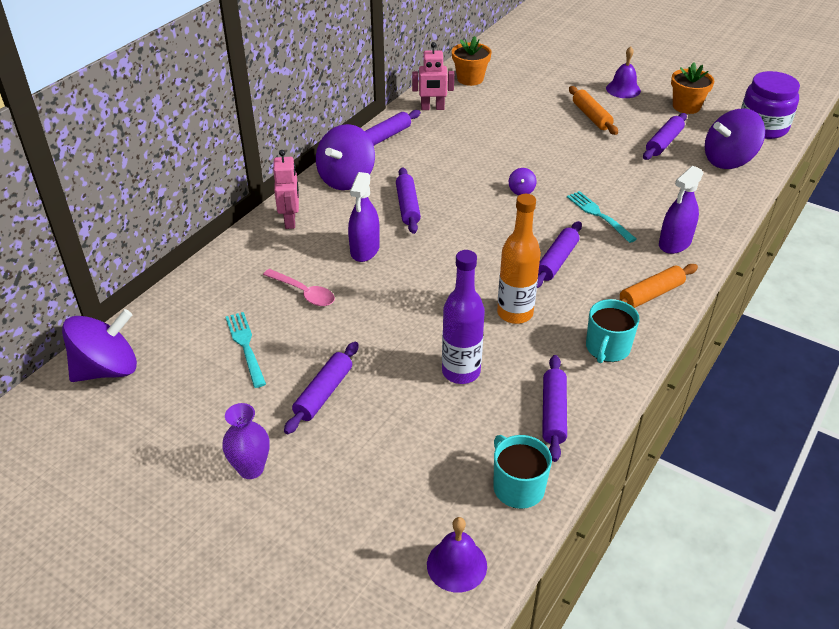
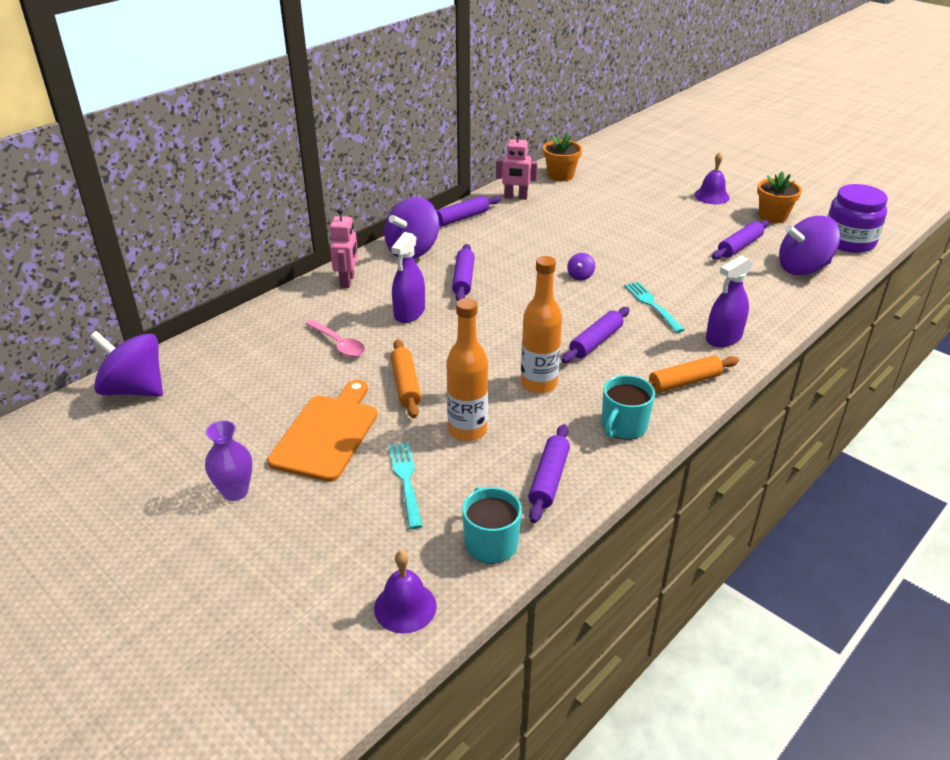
camera: 10 degrees right, 5 degrees down
(107, 369) = (134, 389): purple spinning top -> purple spinning top turned 135 degrees counterclockwise
(245, 346) = (268, 384): turquoise fork -> turquoise fork (406, 480)
(324, 393) = (327, 434): purple rolling pin -> orange cutting board
(461, 372) = (467, 430): purple bottle -> orange bottle
(591, 116) = (671, 217): orange rolling pin -> orange rolling pin (405, 385)

